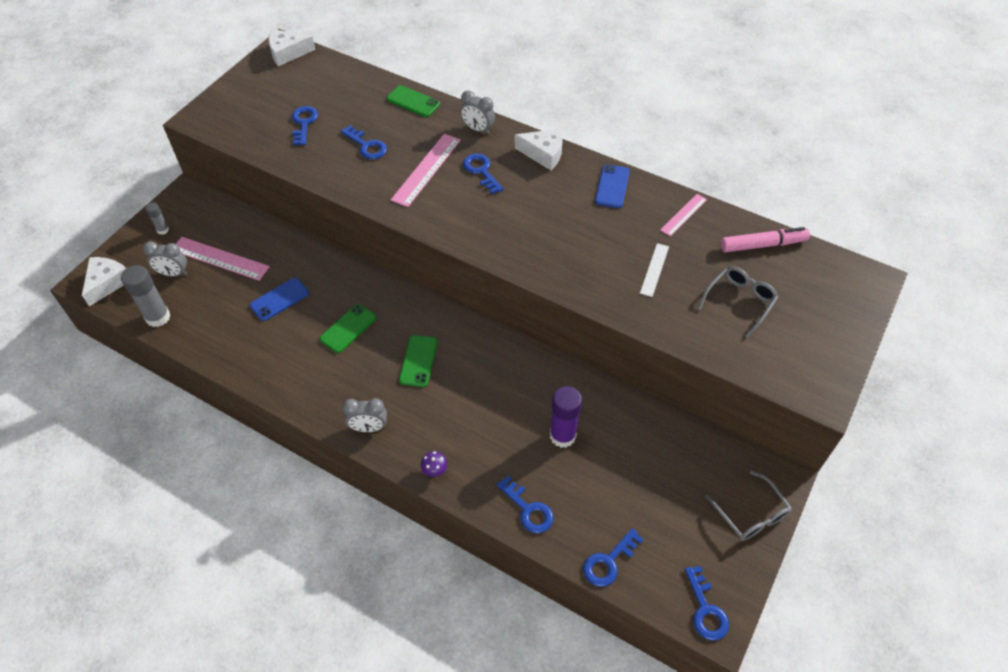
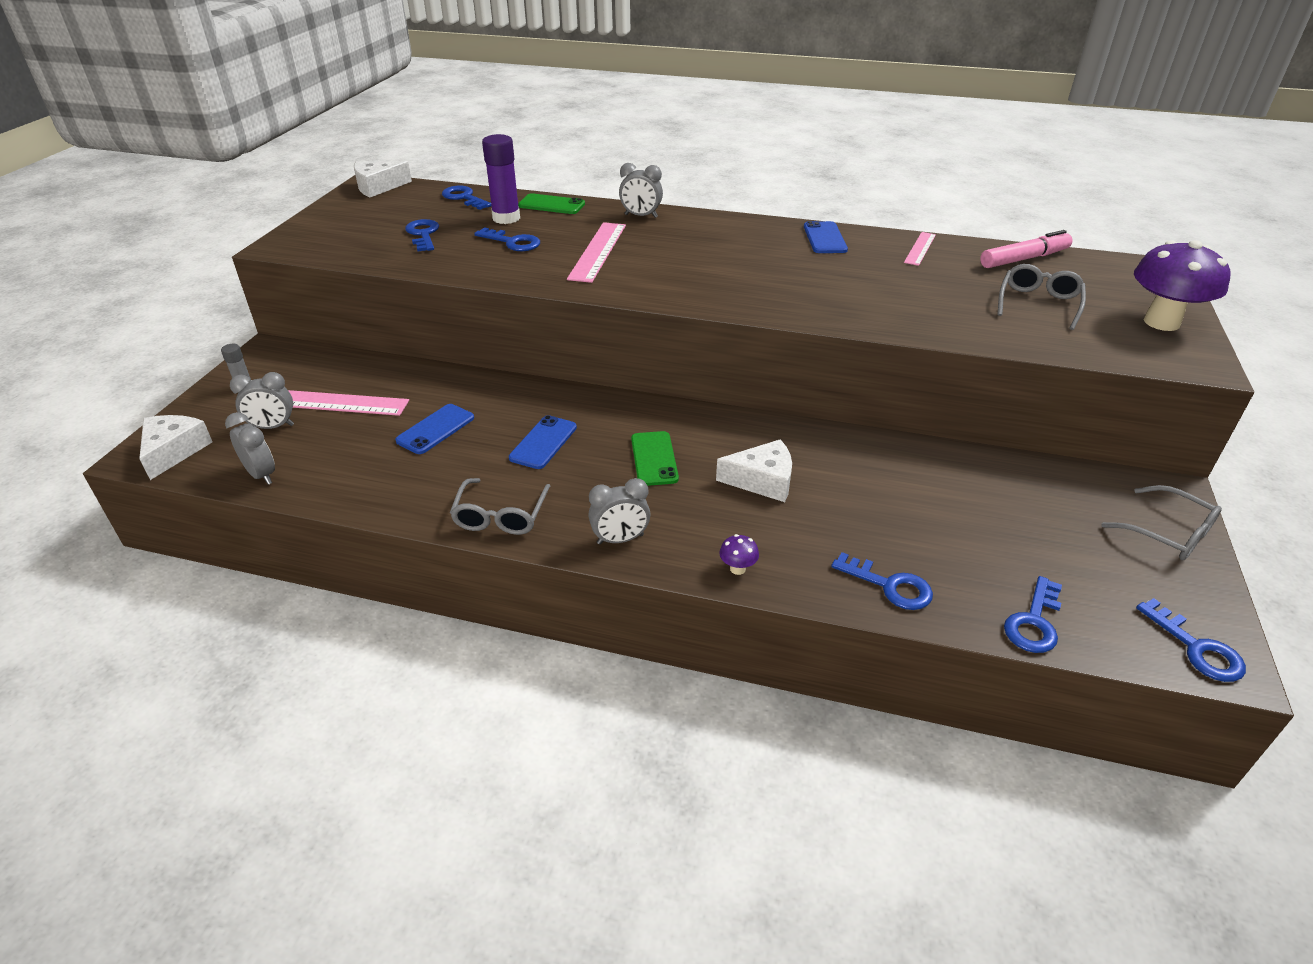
camera: 15 degrees left, 15 degrees down
(158, 317) = (262, 475): grey glue stick -> grey clock
(299, 389) = (501, 516): none -> grey glasses
(348, 328) = (543, 442): green phone -> blue phone
(481, 171) = (665, 245): blue key -> blue key (464, 198)
(544, 154) = (729, 224): white cheese -> white cheese (762, 480)
(562, 436) = (884, 499): purple glue stick -> purple glue stick (506, 218)
(654, 269) = (922, 292): white ruler -> none
(825, 344) = (1161, 322): none -> purple mushroom

